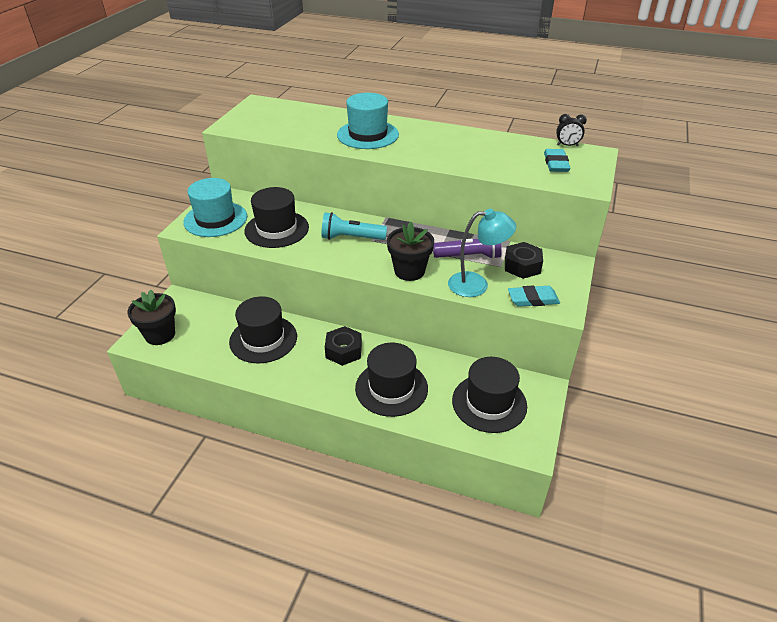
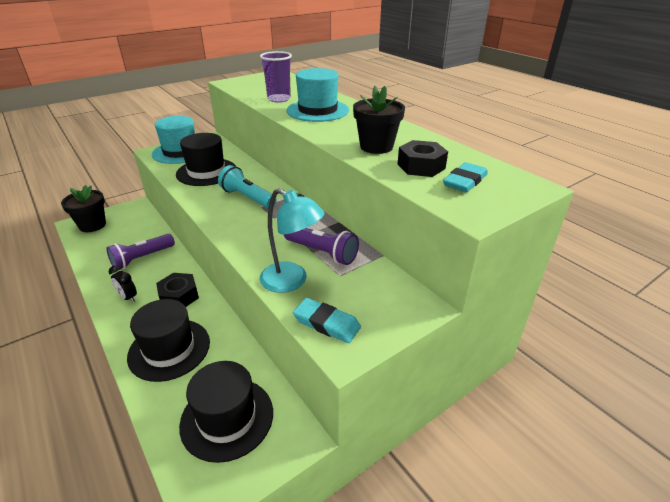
camera: 35 degrees right, 5 degrees down
(263, 339) = (142, 258): black hat -> purple flashlight
(313, 132) = (279, 99): none -> purple cup
(409, 271) = (251, 242): black flower pot -> black flower pot (376, 147)
(522, 266) = (362, 284): black nut -> black nut (421, 166)
(567, 145) = (506, 169): black clock -> black clock (128, 297)

